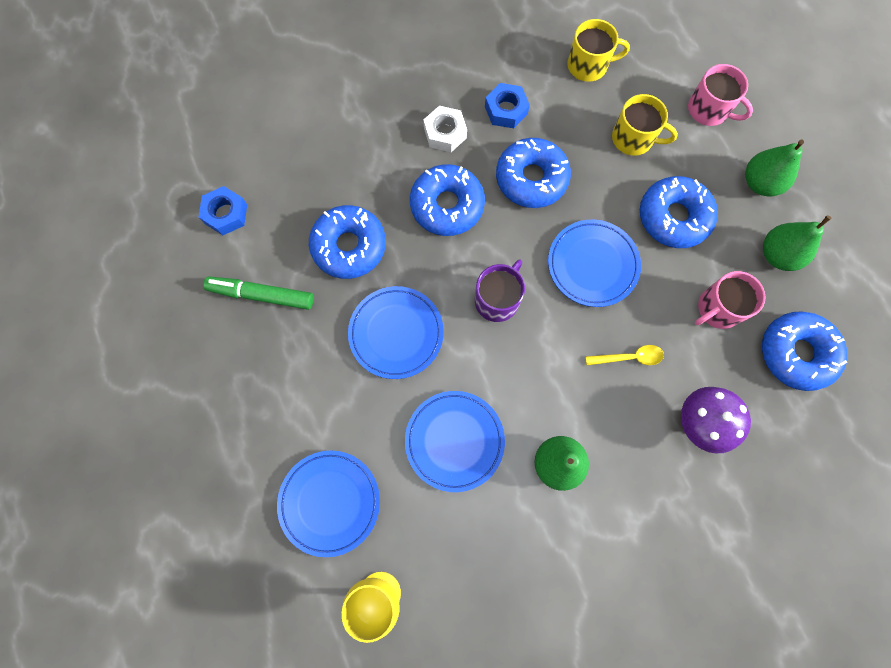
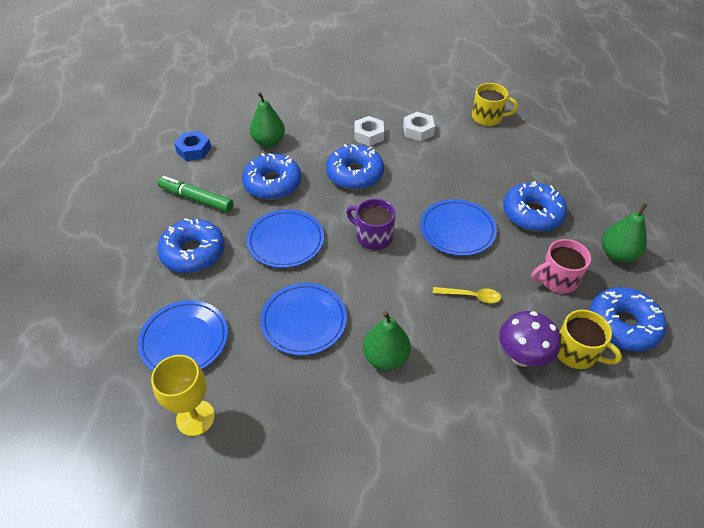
camera: 15 degrees right, 25 degrees down
(497, 300) = (373, 236): purple mug -> purple mug turned 105 degrees counterclockwise
(506, 110) = (418, 130): blue nut -> white nut
(531, 179) = (424, 171): blue donut -> blue donut (193, 252)
(633, 139) = (511, 162): yellow mug -> yellow mug (576, 352)
(708, 110) = (576, 156): pink mug -> none
(760, 183) = (610, 206): green pear -> green pear (269, 142)

